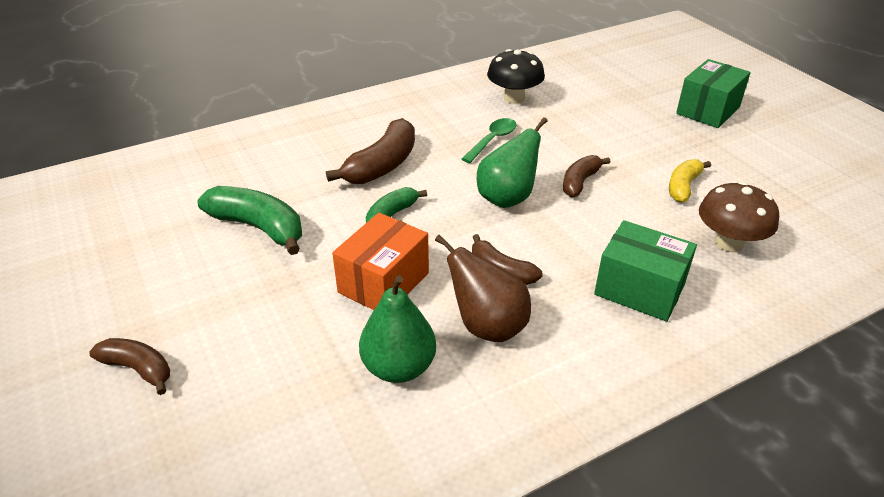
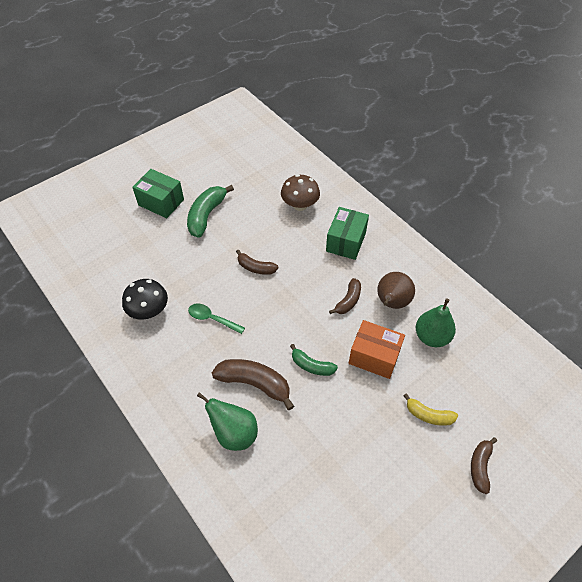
camera: 100 degrees left, 15 degrees up
(258, 227) = (343, 446): green banana -> green banana (206, 215)
(507, 198) = (280, 304): green pear -> green pear (234, 433)
(683, 187) = (252, 220): yellow banana -> yellow banana (428, 415)

